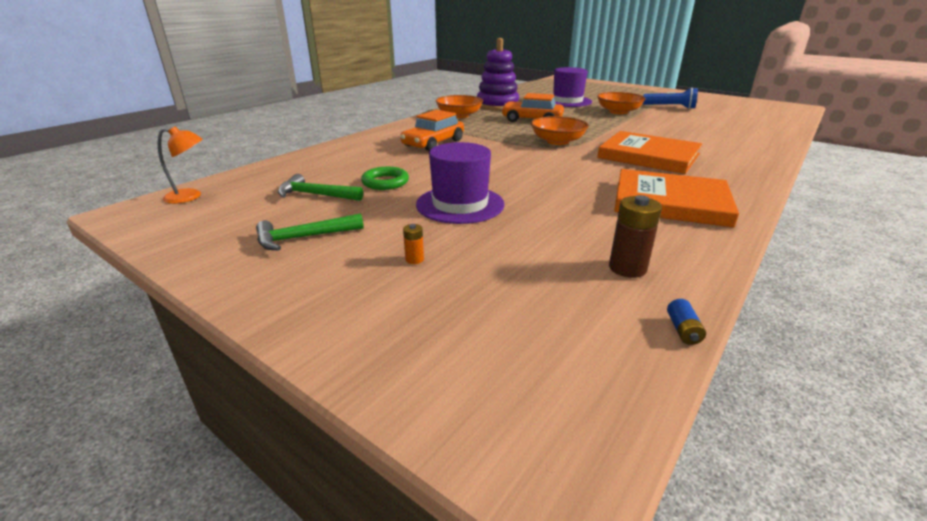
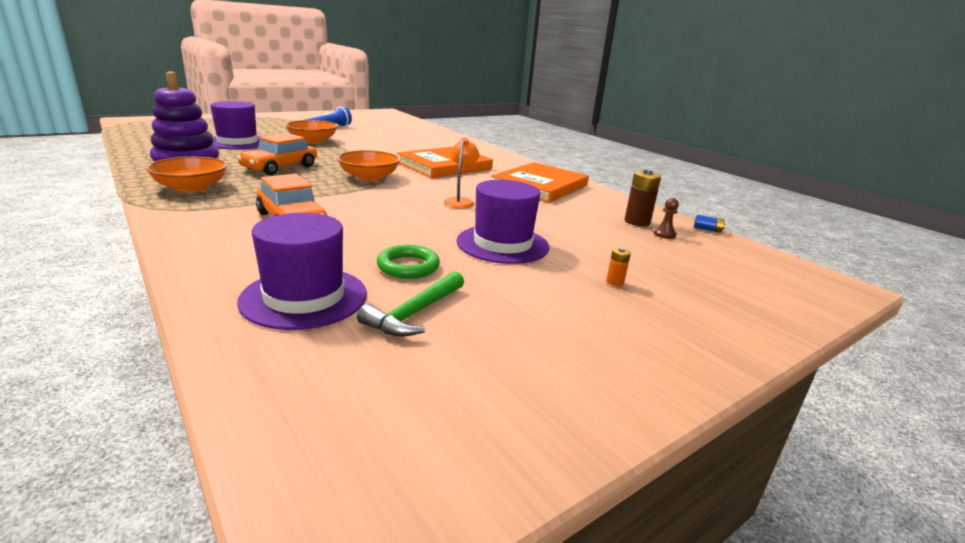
camera: 75 degrees left, 5 degrees down
(190, 196) = (315, 440): orange lamp -> orange lamp (460, 201)
(304, 237) = (550, 332): green hammer -> none
(324, 168) = (304, 297): none -> purple hat
(602, 289) = (664, 234): none -> brown pawn

